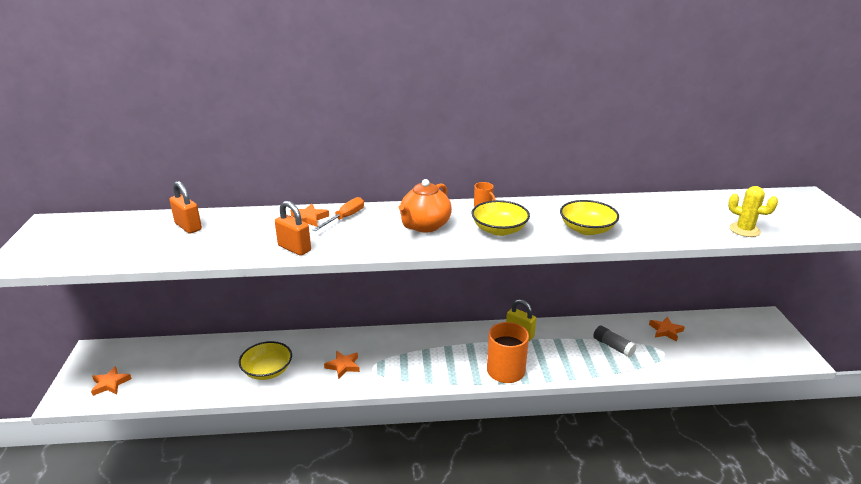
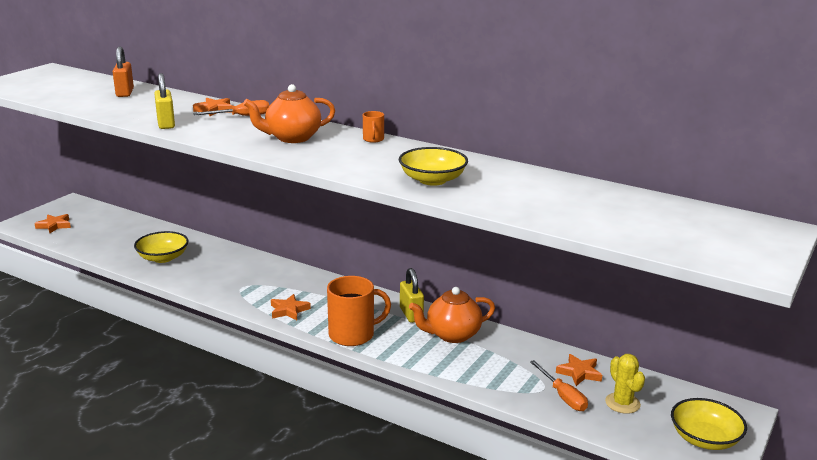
camera: 35 degrees right, 5 degrees down
(294, 248) = (166, 124): orange padlock -> yellow padlock
(343, 366) = (222, 277): orange star -> orange star (289, 310)
(499, 230) = (349, 157): yellow bowl -> yellow bowl (704, 439)
(565, 338) = (452, 335): none -> orange teapot
(613, 346) = (493, 361): grey glue stick -> none
(680, 352) = (562, 396): none -> orange screwdriver
(744, 230) = (608, 229): yellow cactus -> yellow cactus (622, 403)

